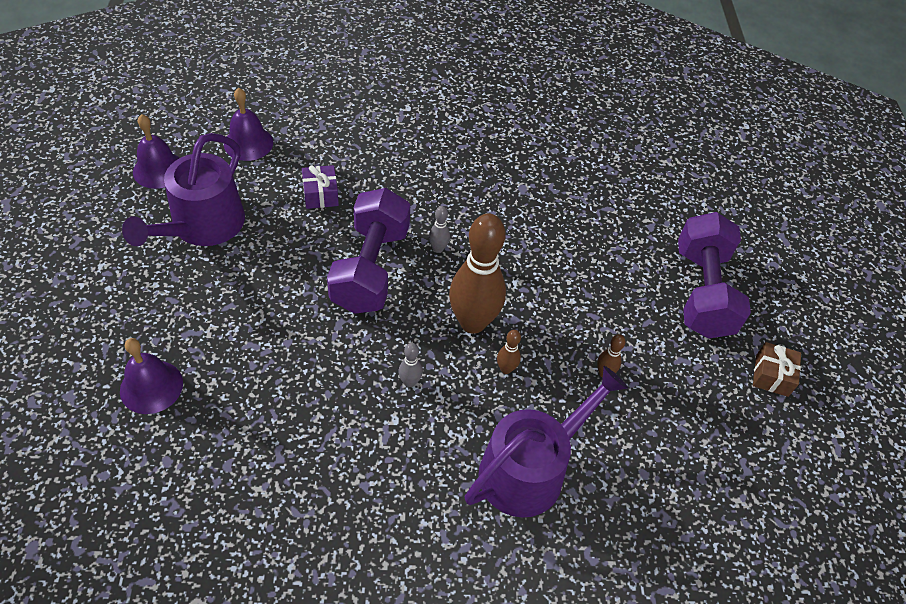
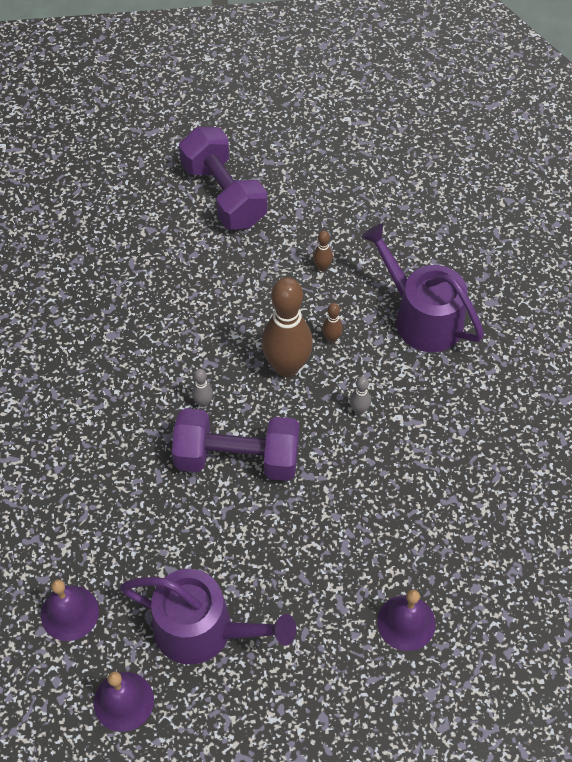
camera: 90 degrees left, 5 degrees up
(320, 194) = (143, 521): purple gift -> none
(702, 292) = (224, 195): purple dumbbell -> purple dumbbell turned 60 degrees clockwise
(772, 375) = (303, 155): brown gift -> none

